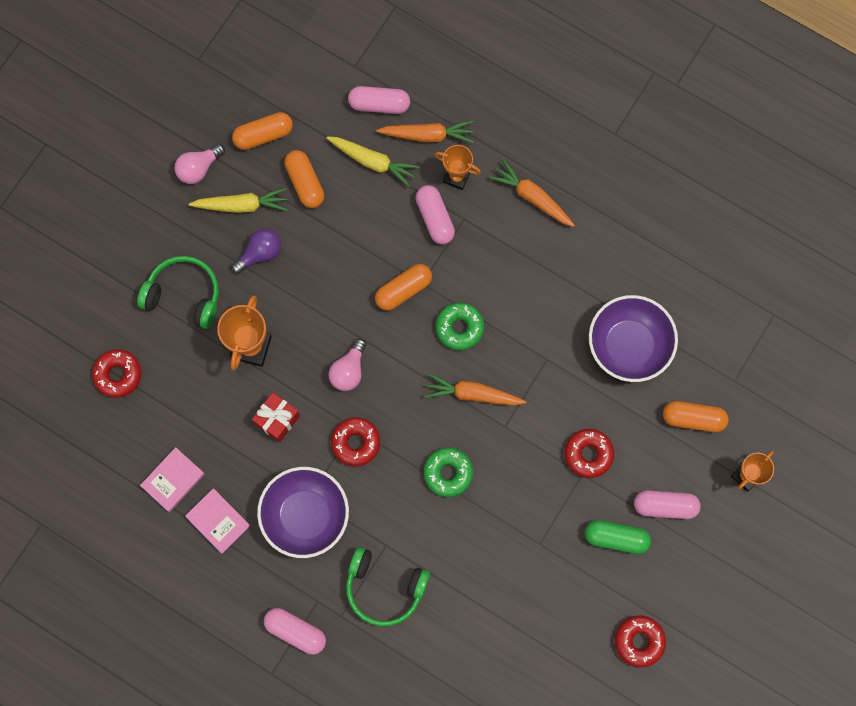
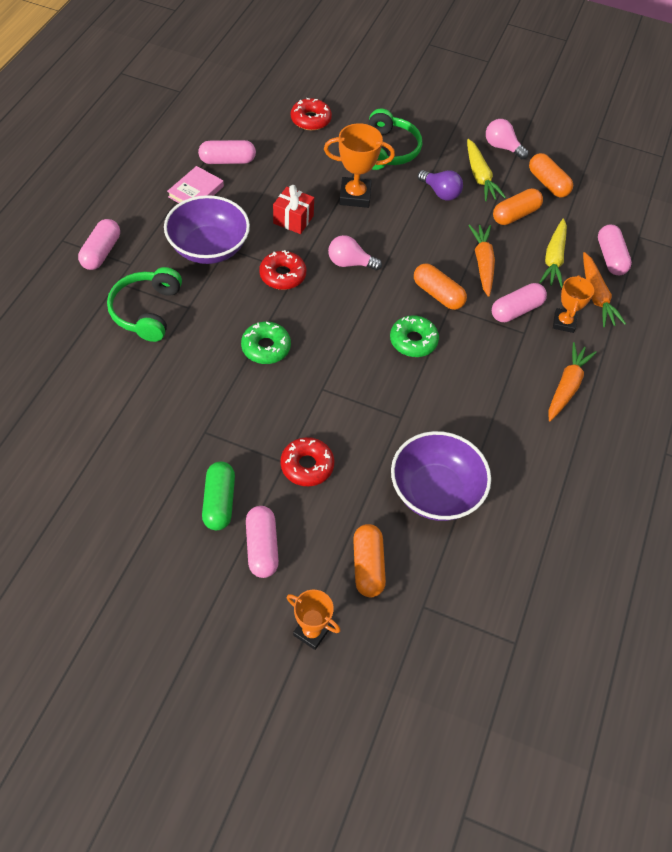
camera: 75 degrees right, 20 degrees down
(173, 480) = (227, 161): pink book -> pink capsule
(472, 394) = (349, 359): orange carrot -> orange carrot (482, 263)
(639, 641) = (106, 537): red donut -> none

